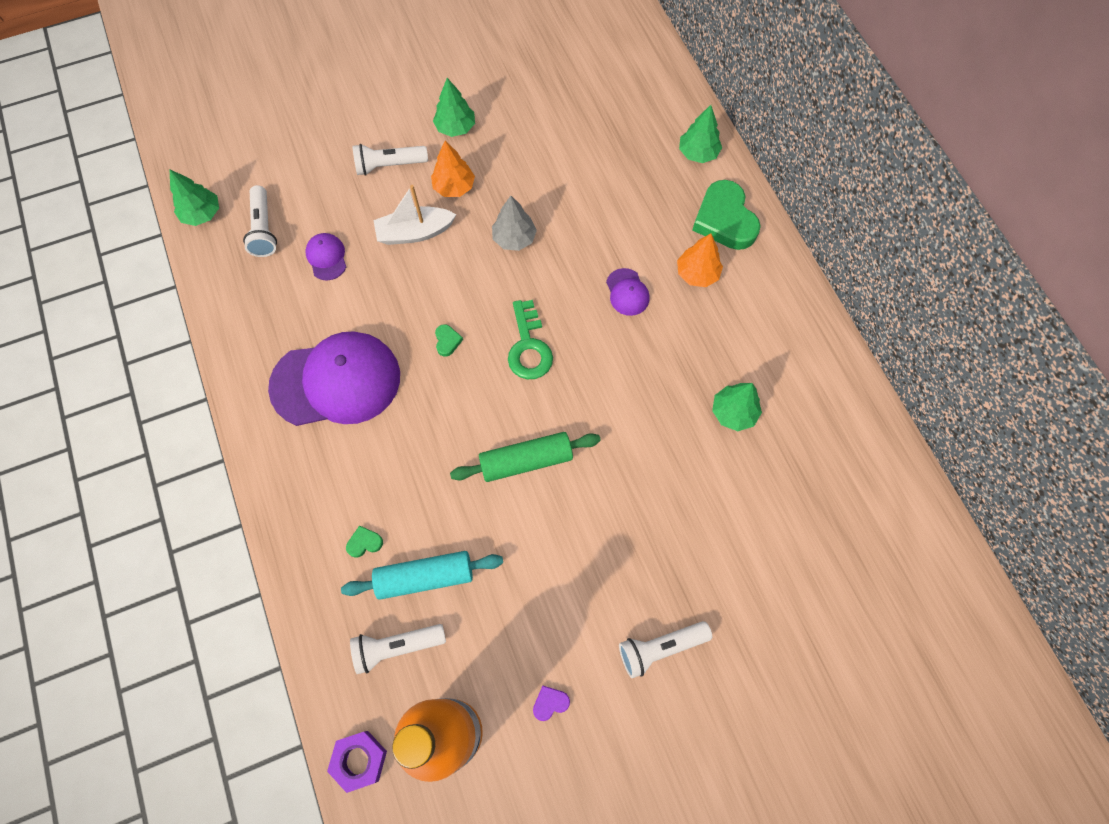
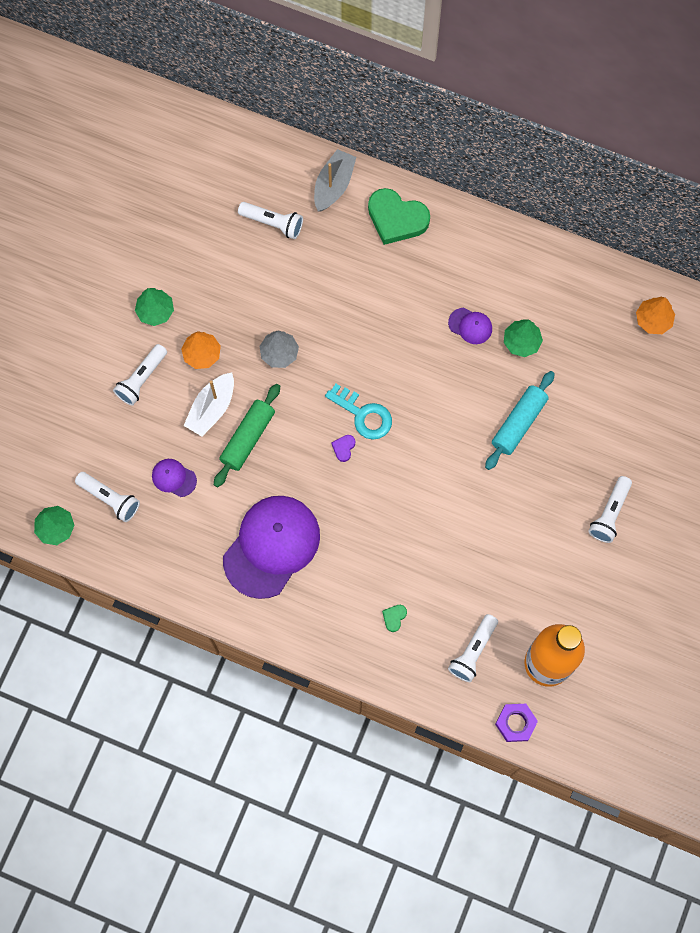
camera: 45 degrees left, 5 degrees up
(425, 577) = (448, 602): turquoise rolling pin -> turquoise rolling pin (519, 423)
(447, 341) = (311, 458): green heart -> none
(526, 461) = (434, 484): green rolling pin -> green rolling pin (248, 438)
(529, 347) = (363, 415): green key -> turquoise key
(550, 703) = (582, 597): purple heart -> purple heart (343, 448)
(617, 141) = (273, 223): none -> white flashlight
(627, 292) = (386, 324): purple cap -> purple cap (470, 326)
(697, 274) = (415, 272): orange tree -> orange tree (653, 320)
(698, 153) = (333, 185): green tree -> grey boat

